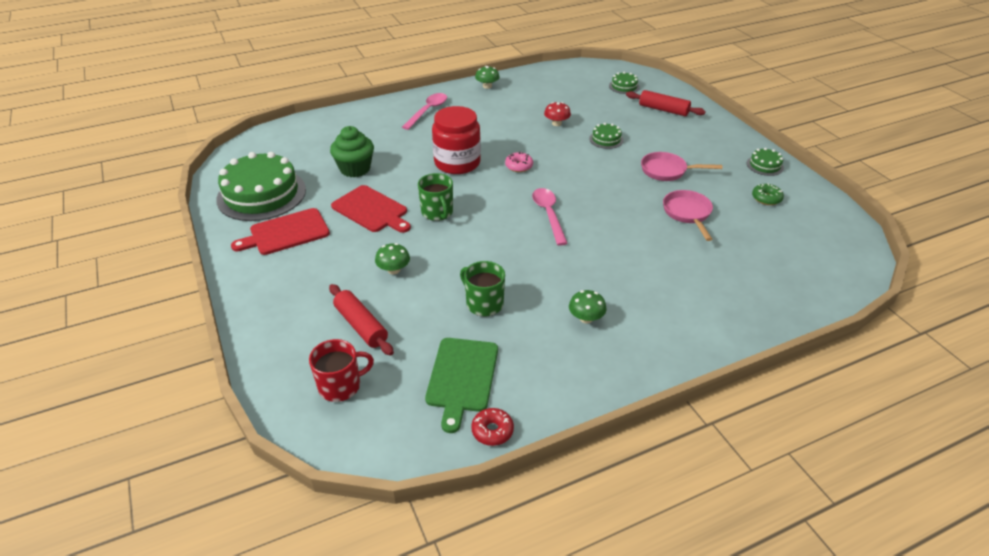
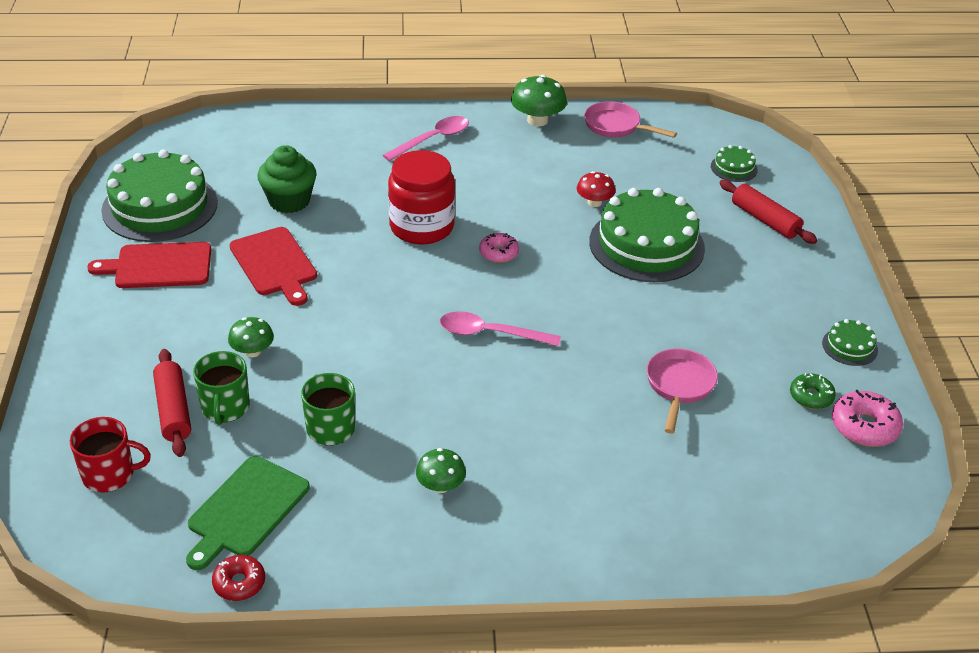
camera: 20 degrees right, 0 degrees up
(437, 212) = (352, 290): green mug -> green mug (225, 407)
(487, 86) = (537, 120): green mushroom -> green mushroom, size x1.55
(549, 214) = (490, 333): pink spoon -> pink spoon turned 90 degrees counterclockwise
(606, 139) = (646, 245): green cake -> green cake, size x2.29
(667, 171) = (698, 316): pink pan -> pink pan (616, 126)
(808, 207) = (864, 427): none -> pink donut

